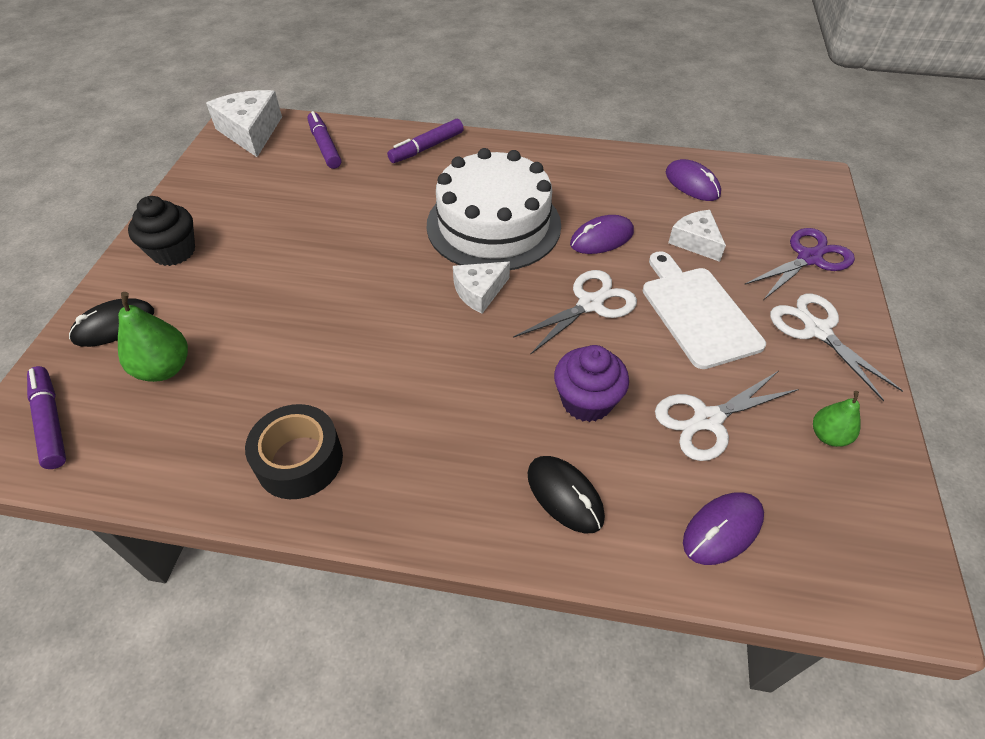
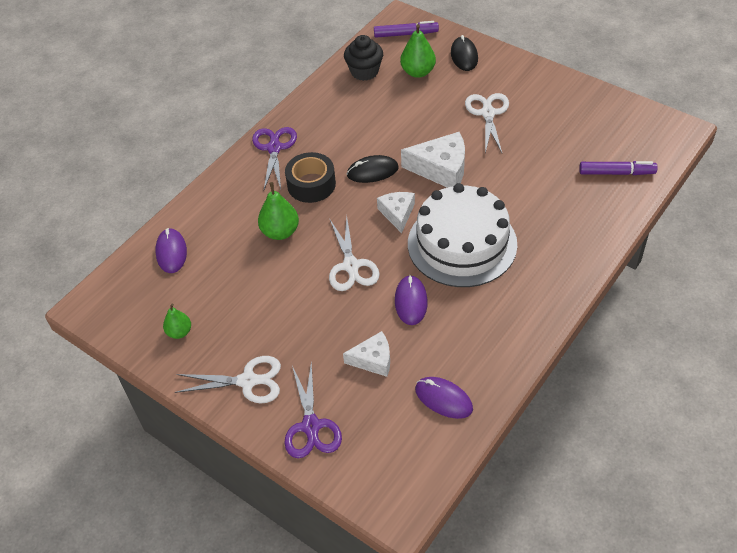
camera: 120 degrees right, 0 degrees up
(174, 251) = (520, 82): black cupcake -> black cupcake (364, 71)
(251, 132) = (658, 134): white cheese -> white cheese (441, 169)
(299, 460) = (323, 111): black tape -> black tape (311, 184)
(420, 494) = (274, 148): none -> purple scissors
(426, 148) = (586, 234): purple marker -> none
(565, 495) = (234, 200): black mouse -> black mouse (372, 171)
(586, 401) = (280, 232): purple cupcake -> green pear
(692, 184) = (443, 399): purple mouse -> purple mouse turned 45 degrees clockwise
(697, 312) = (307, 321): white cutting board -> none
(708, 420) = (230, 281): white scissors -> white scissors (488, 113)

